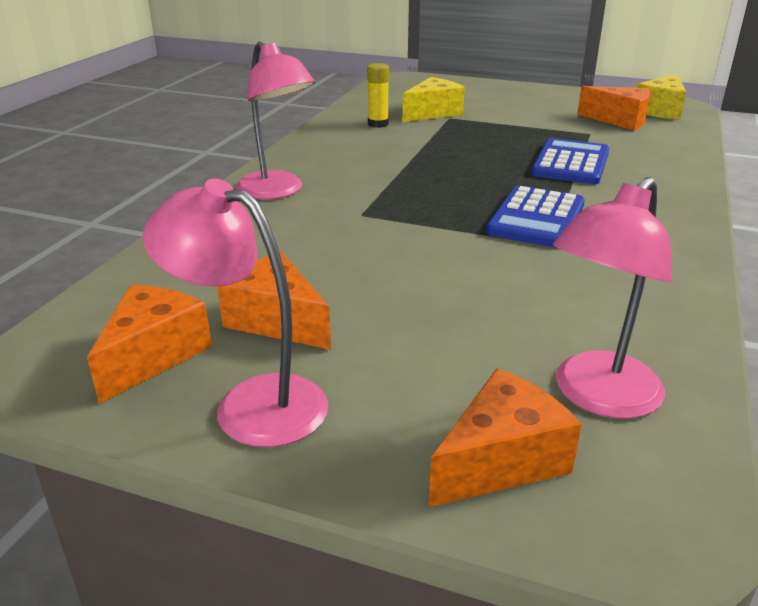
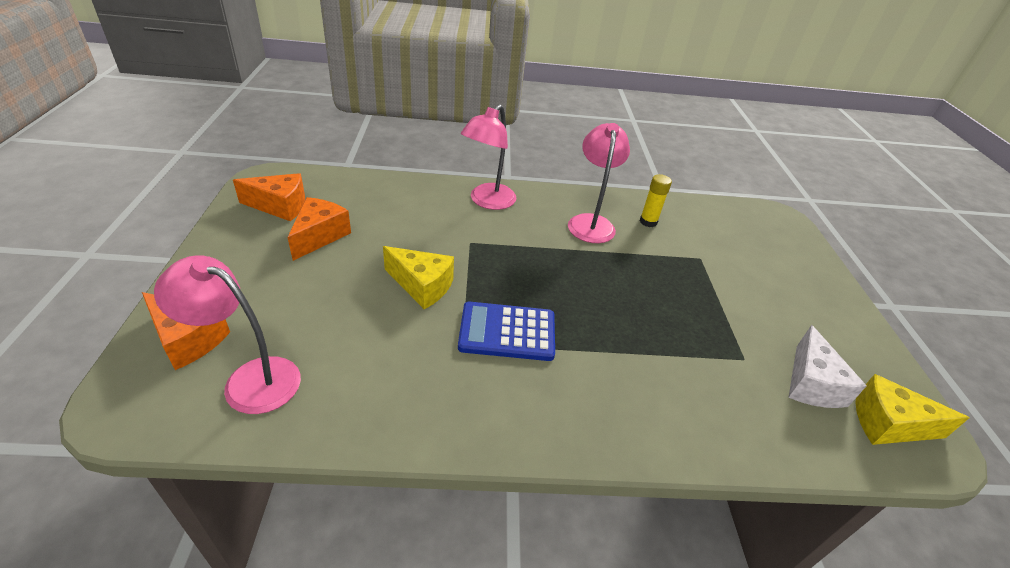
camera: 65 degrees right, 10 degrees up
(251, 403) = (240, 245): pink lamp -> pink lamp (591, 222)
(433, 113) = (703, 247): yellow cheese -> yellow cheese (422, 286)
(570, 163) = (646, 347): blue calculator -> none
(620, 120) = (811, 384): orange cheese -> white cheese

